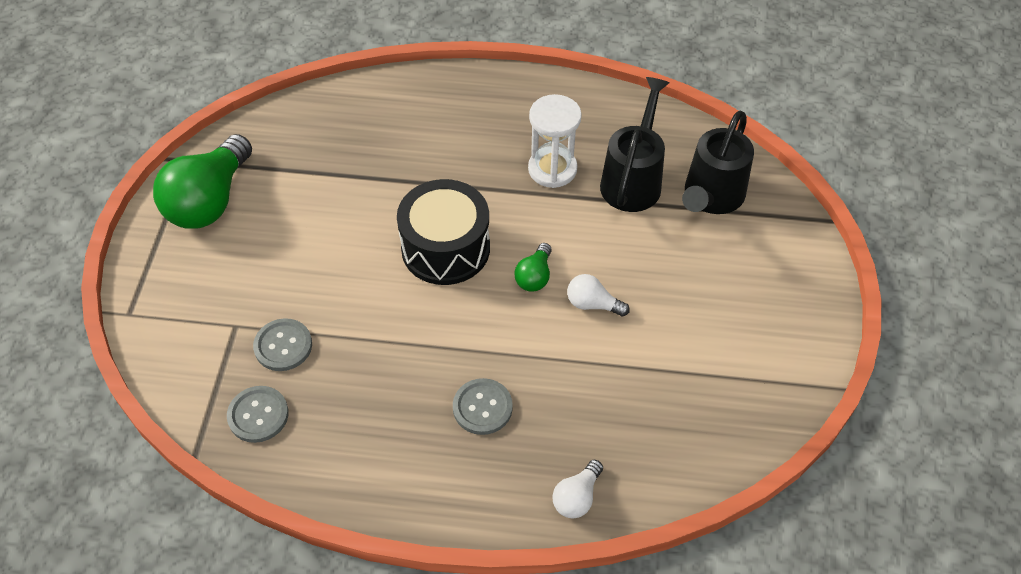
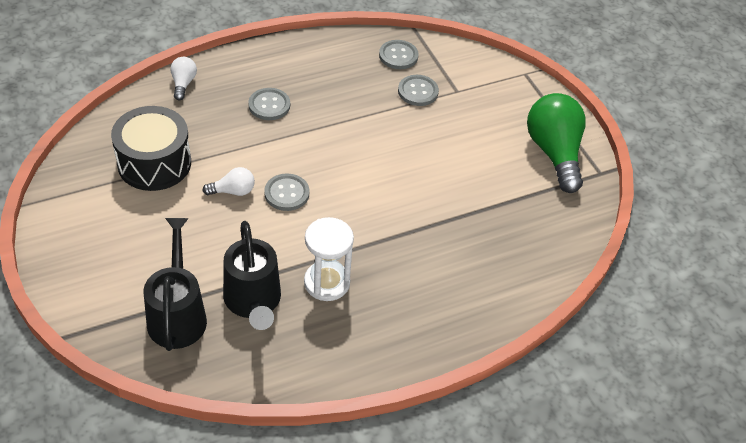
camera: 145 degrees right, 5 degrees down
(445, 248) = (364, 187): black drum -> black drum (154, 163)
(534, 276) = (287, 193): green light bulb -> grey button

